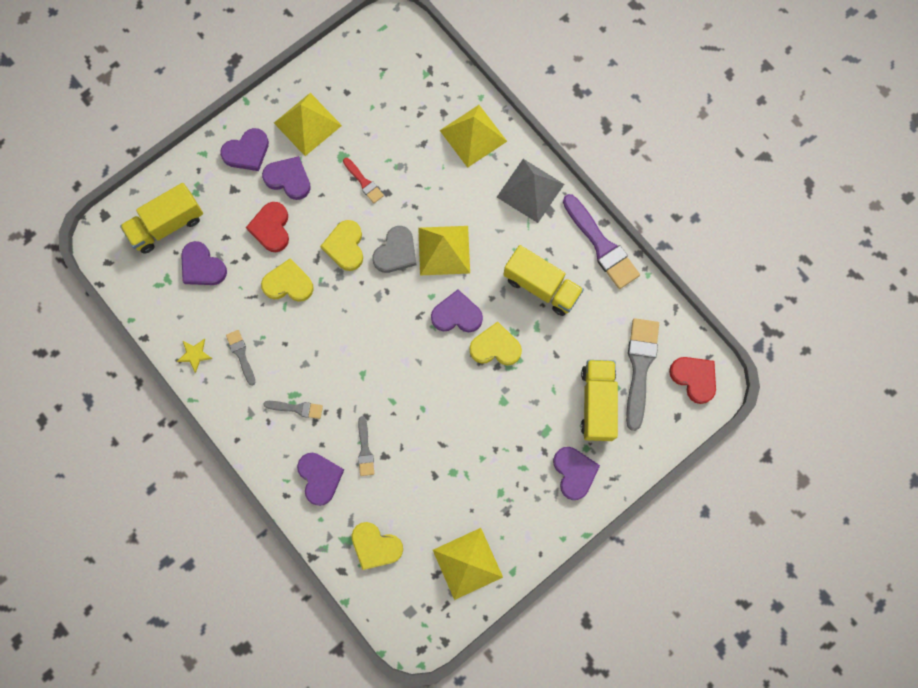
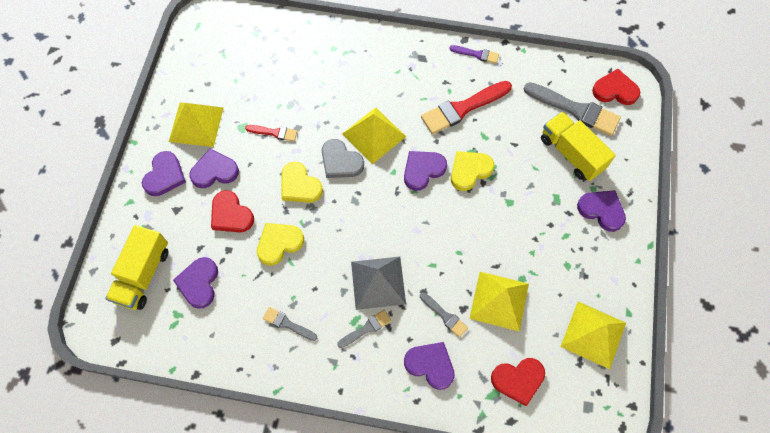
camera: 40 degrees left, 10 degrees down
(194, 354) = (249, 353): yellow star -> none
(202, 266) = (199, 283): purple heart -> purple heart turned 90 degrees clockwise
(375, 546) = (518, 380): yellow heart -> red heart
(396, 252) = (340, 161): grey heart -> grey heart turned 135 degrees clockwise
(473, 135) = (325, 48): yellow pyramid -> yellow pyramid (499, 300)
(530, 190) = (397, 55): grey pyramid -> grey pyramid (378, 282)
(541, 286) = (462, 108): yellow truck -> red brush
(601, 245) = (476, 54): purple brush -> purple brush, size x0.52
(640, 367) = (575, 110): grey brush -> grey brush turned 150 degrees clockwise

